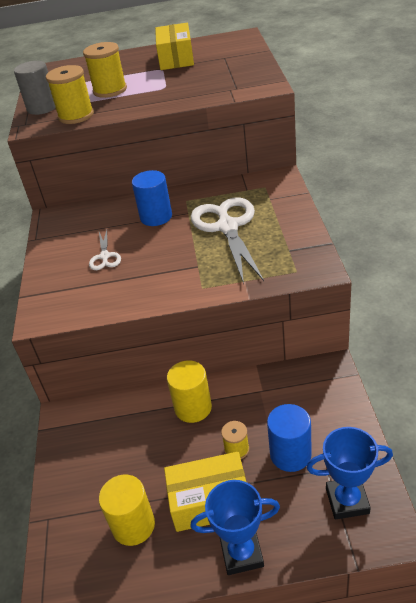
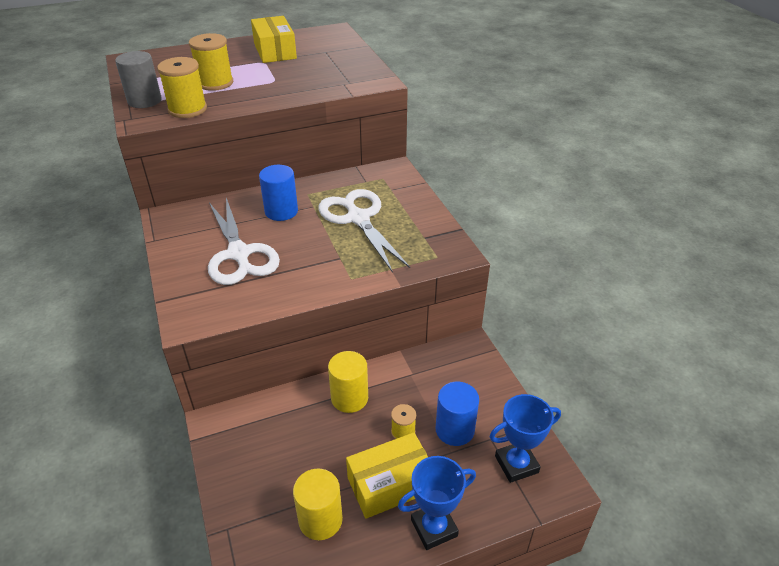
camera: 20 degrees left, 0 degrees up
(105, 256) = (239, 254): white scissors -> white scissors, size x2.08

